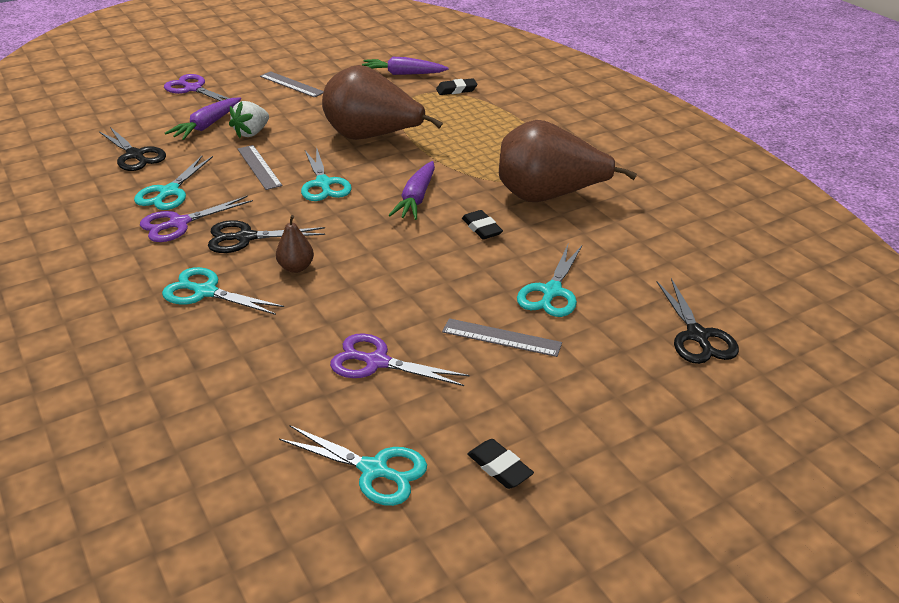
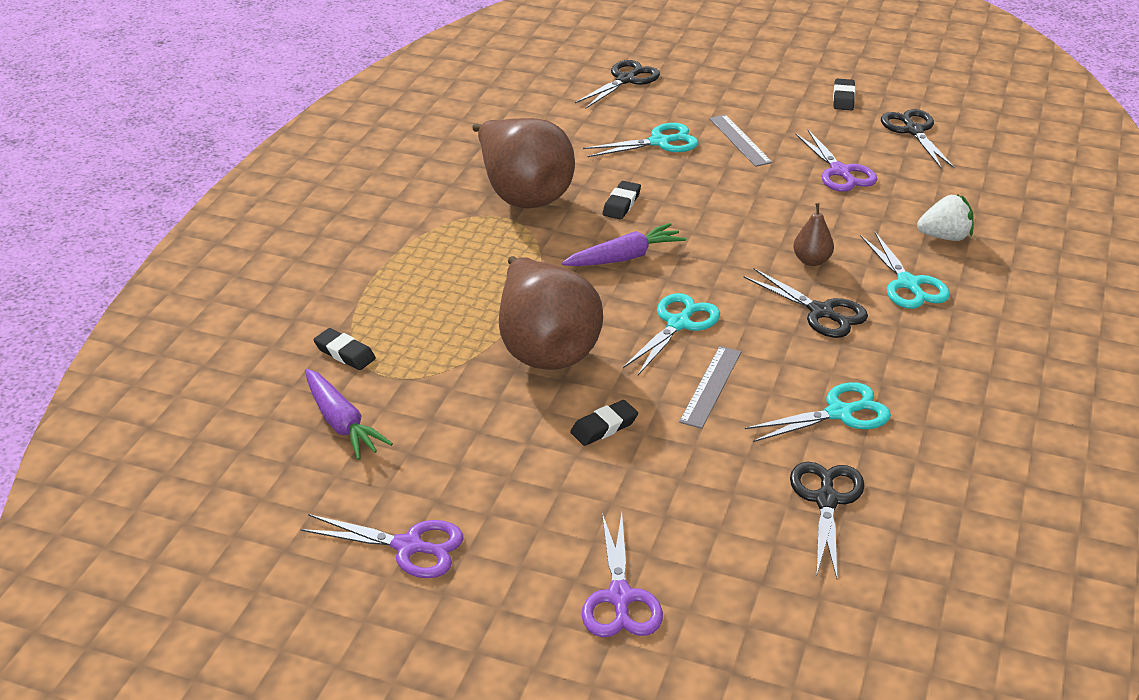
camera: 130 degrees left, 0 degrees up
(178, 223) = (867, 366): purple scissors -> purple scissors (409, 547)
(207, 126) = (690, 496): purple carrot -> none
(251, 133) = (655, 445): white strawberry -> white strawberry (945, 237)
(287, 127) = (604, 427): none -> black eraser
(291, 84) = (490, 505): grey ruler -> none
(374, 470) = (913, 130): turquoise scissors -> black scissors

